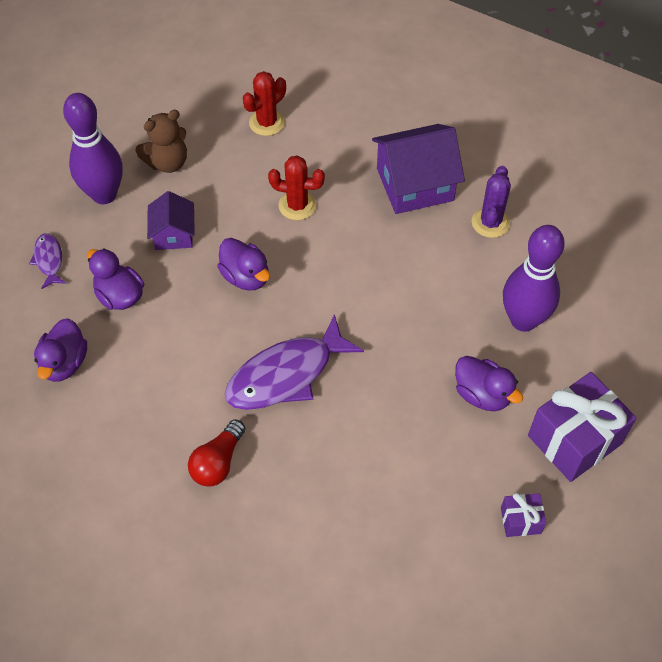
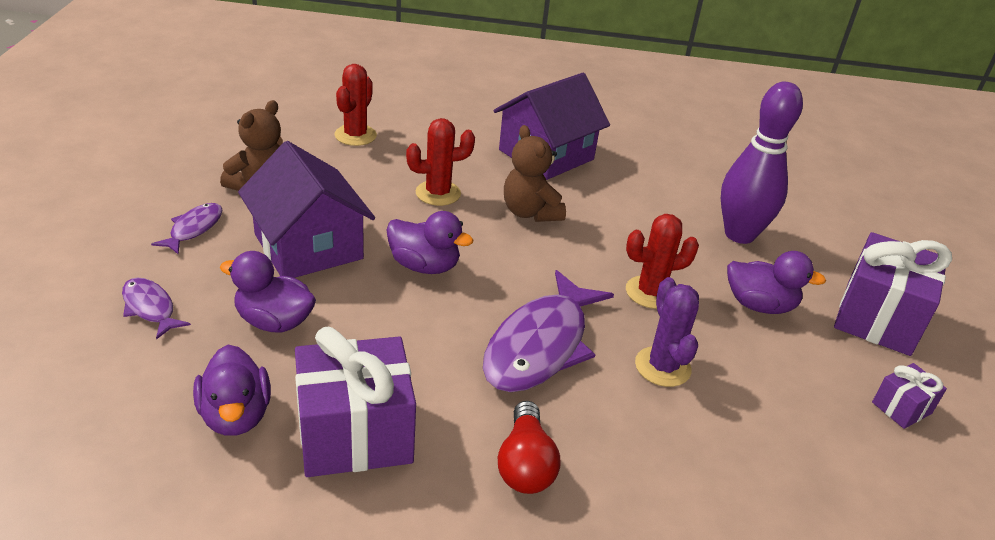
camera: 30 degrees left, 20 degrees down
(104, 194) = (194, 229): purple bowling pin -> purple fish
(127, 402) = (355, 434): none -> purple gift
(173, 234) = (308, 246): purple house -> purple house, size x1.73
(359, 246) = (530, 212): none -> brown teddy bear
(402, 354) = (650, 292): none -> red cactus
(490, 223) = (642, 169): purple cactus -> purple cactus (662, 367)

